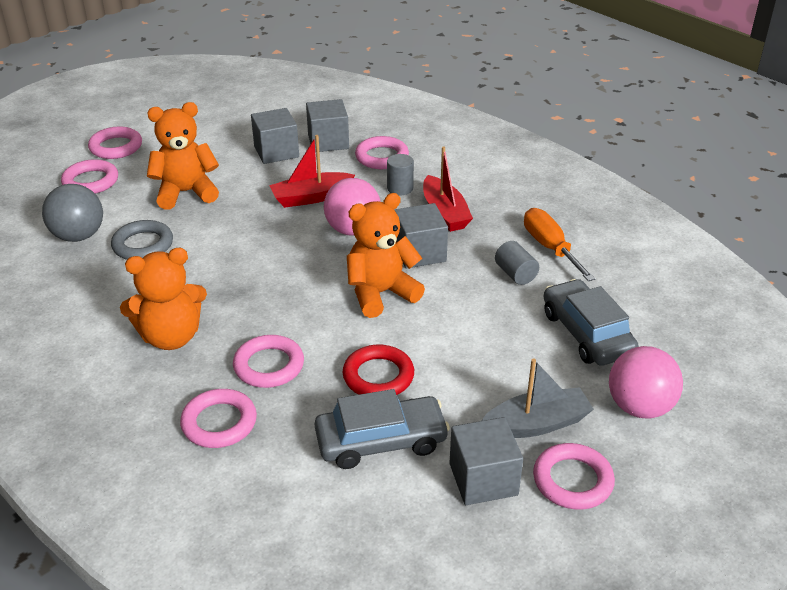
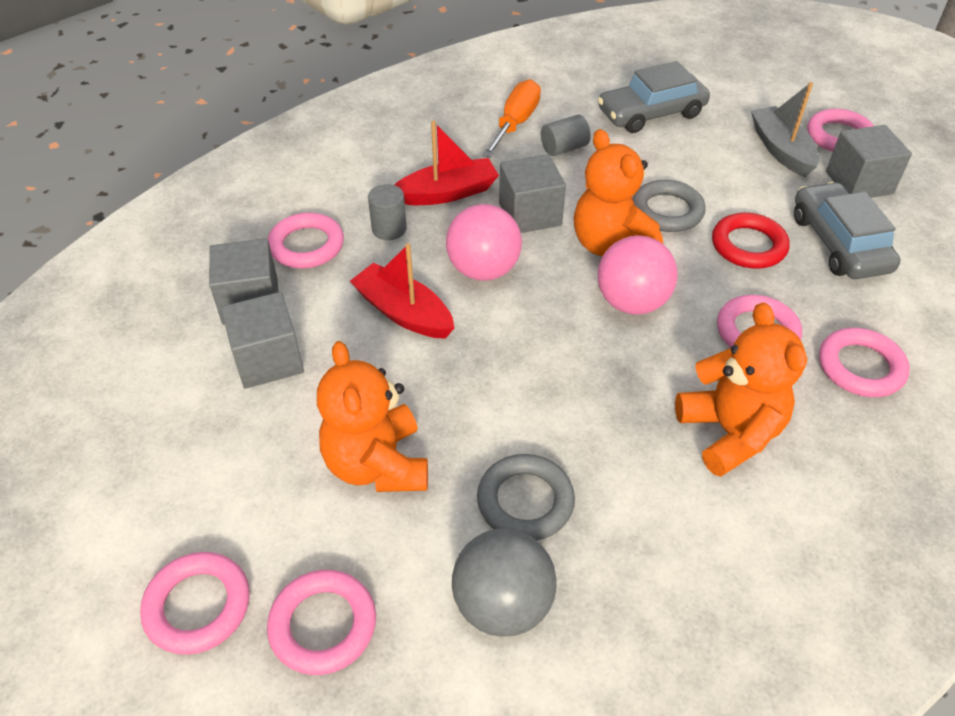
camera: 90 degrees left, 10 degrees up
(311, 197) = (404, 313): red boat -> red boat turned 150 degrees clockwise
(427, 329) = (667, 211): none -> grey ring
(550, 247) = (515, 123): orange screwdriver -> orange screwdriver turned 135 degrees clockwise
(639, 407) = (741, 96): pink ball -> pink ball (632, 302)

